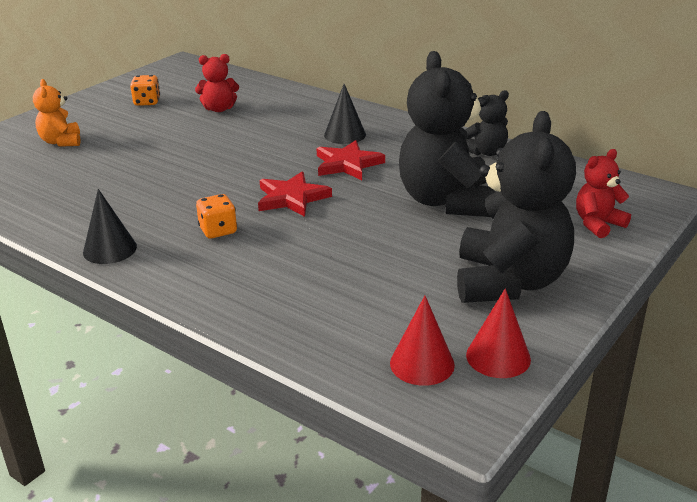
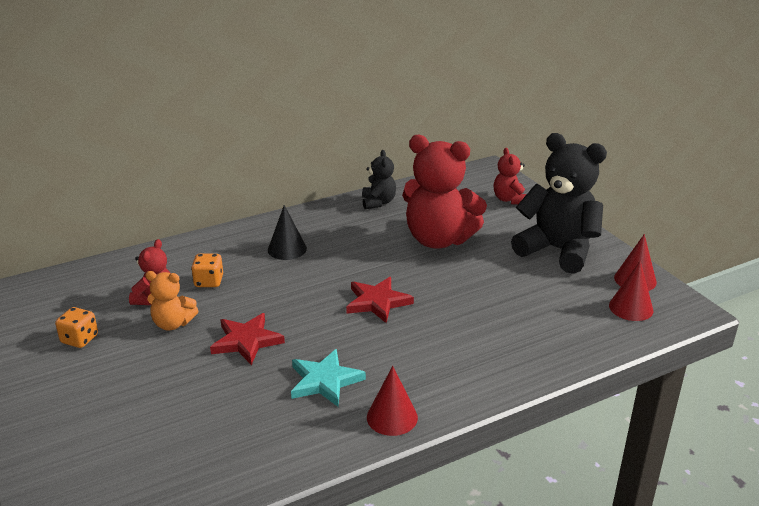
camera: 65 degrees left, 0 degrees up
(61, 142) = (117, 417): orange teddy bear -> orange teddy bear (173, 324)
(110, 249) = (392, 417): black cone -> red cone
(147, 205) = (324, 381): none -> turquoise star
(218, 230) = (403, 350): orange dice -> orange dice (209, 282)
(347, 164) = (342, 262): red star -> red star (246, 341)
(446, 201) = (438, 239): black teddy bear -> red teddy bear

